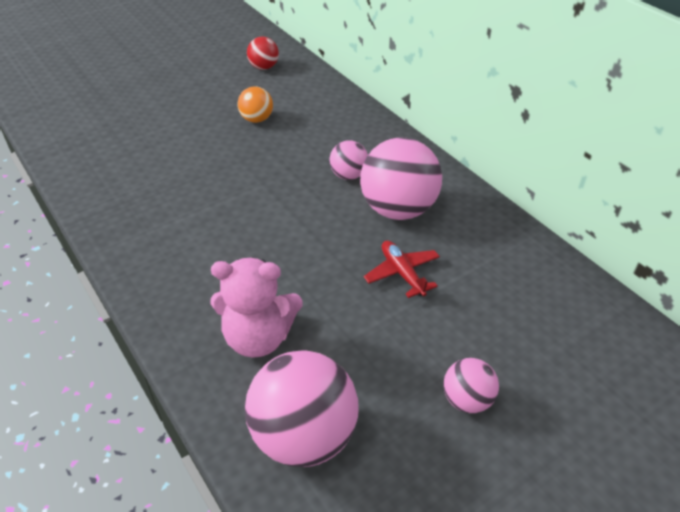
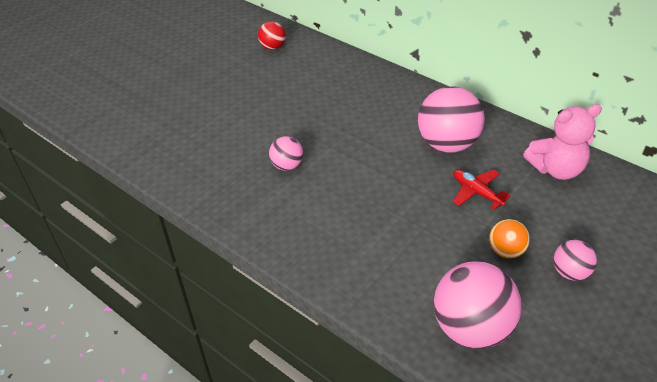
camera: 15 degrees left, 0 degrees up
(256, 119) = (293, 93): orange ball -> orange ball (506, 251)
(258, 338) = (397, 267): pink teddy bear -> pink teddy bear (556, 169)
(348, 175) = (394, 125): pink ball -> pink ball (287, 165)

